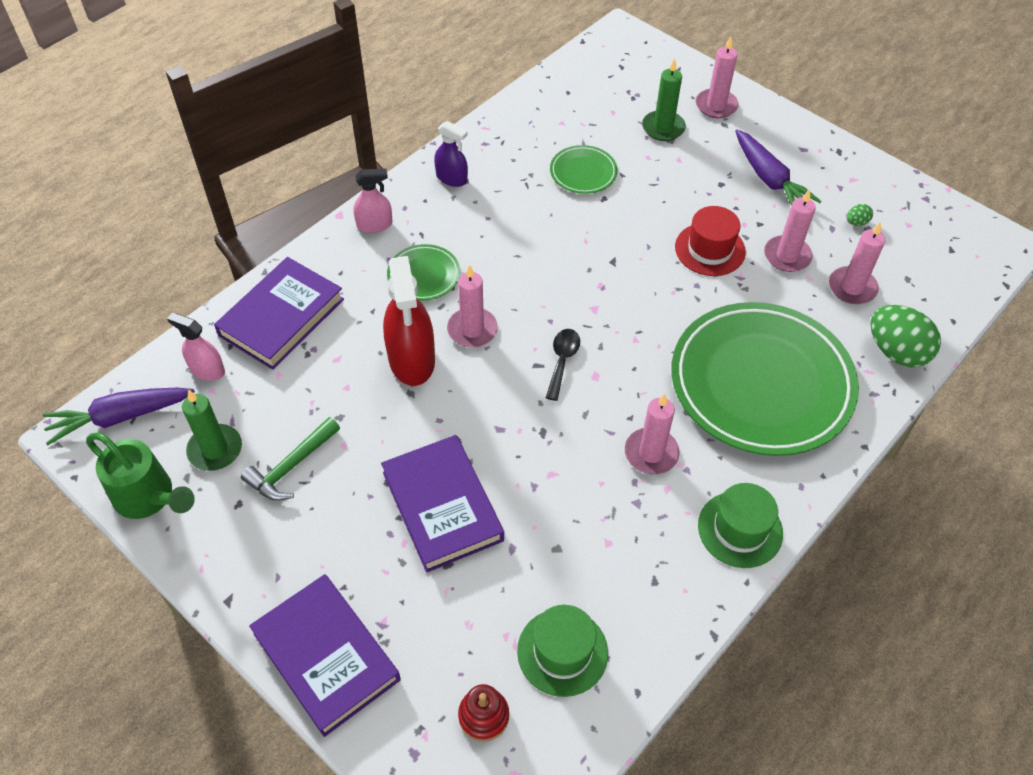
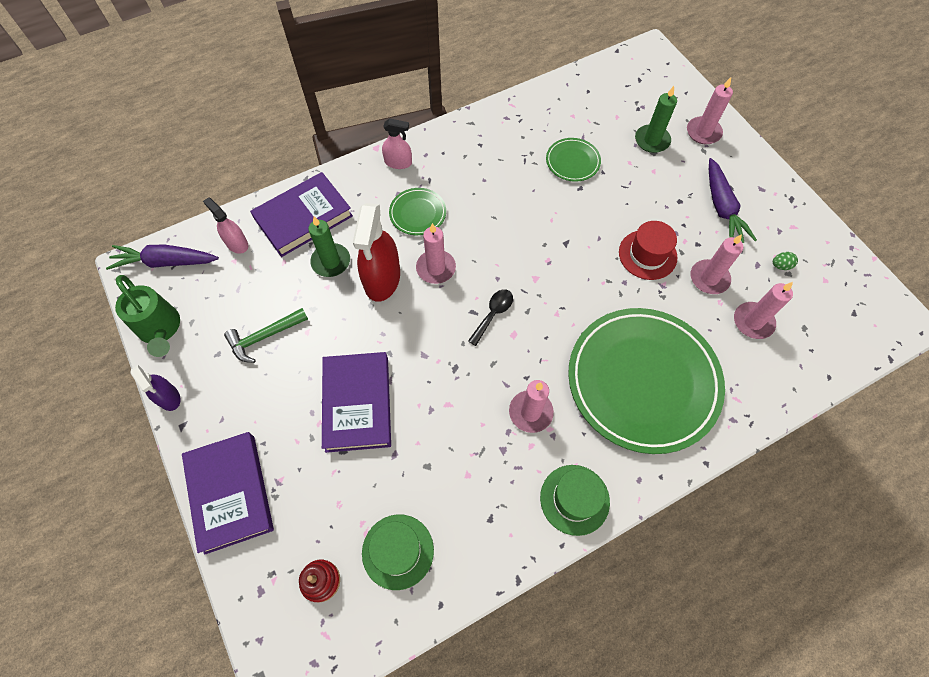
camera: 20 degrees right, 10 degrees up
(215, 449) = (218, 307): green candle -> green candle (331, 262)
(451, 178) = (470, 140): purple spray bottle -> purple spray bottle (168, 397)
(896, 351) = (767, 389): green egg -> none

